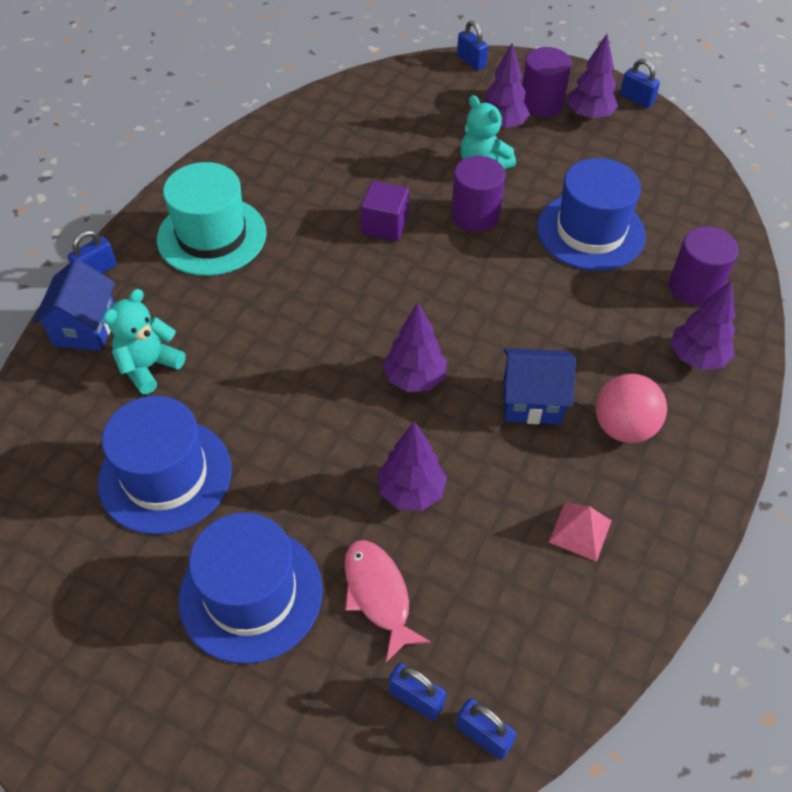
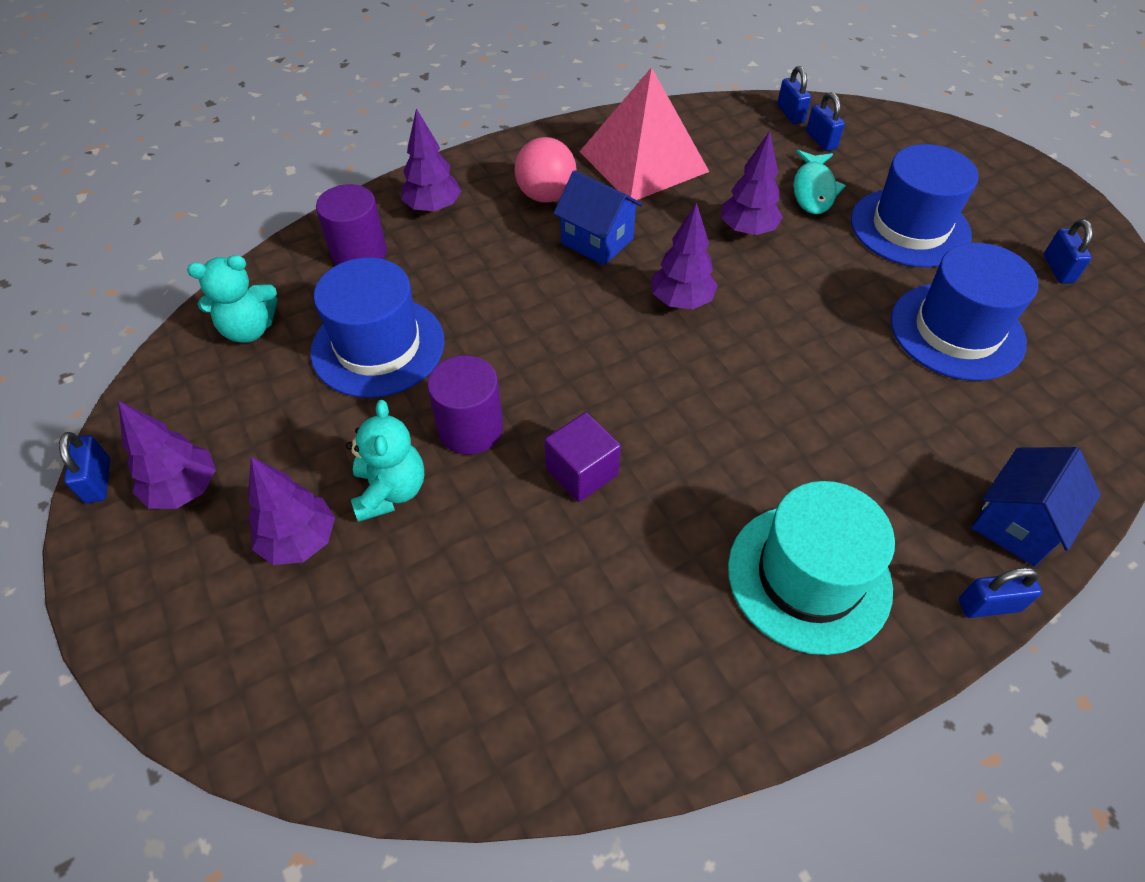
camera: 145 degrees left, 0 degrees up
(149, 367) = (947, 438): turquoise teddy bear -> turquoise teddy bear (249, 329)
(378, 595) = (813, 190): pink fish -> turquoise fish
(471, 61) = (193, 705): blue padlock -> blue padlock (1058, 269)
(541, 103) = (209, 547): purple cylinder -> none
(580, 531) = (643, 161): pink pyramid -> pink pyramid, size x2.37

